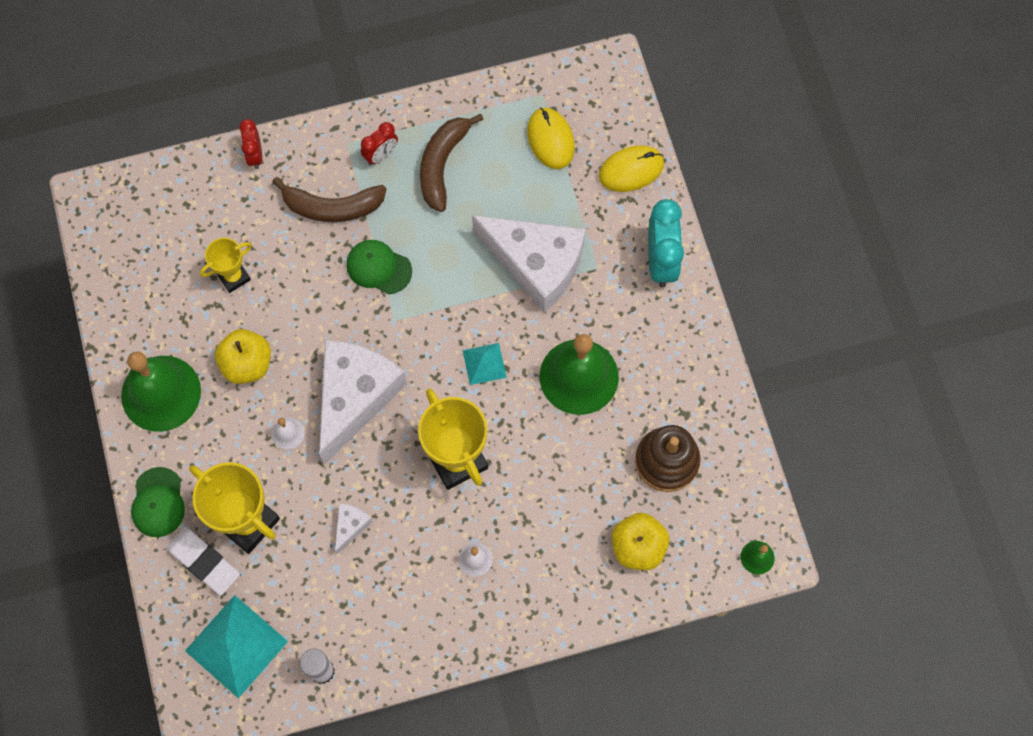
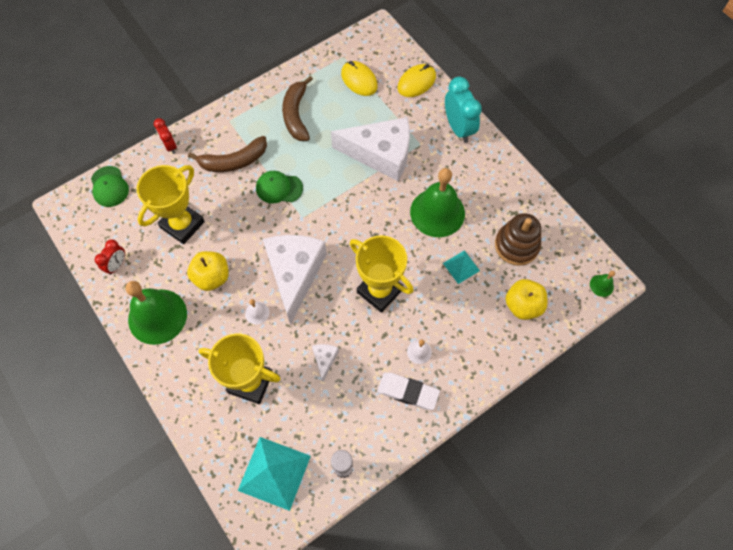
camera: 20 degrees left, 5 degrees down
(158, 502) = (181, 391): green cap -> green cap (109, 186)
(204, 562) = (229, 421): white eraser -> white eraser (408, 392)
(233, 277) = (182, 224): yellow trophy -> yellow trophy, size x1.78
(381, 155) = (254, 121): red clock -> red clock (117, 265)
(484, 363) = (372, 224): turquoise pyramid -> turquoise pyramid (461, 266)

